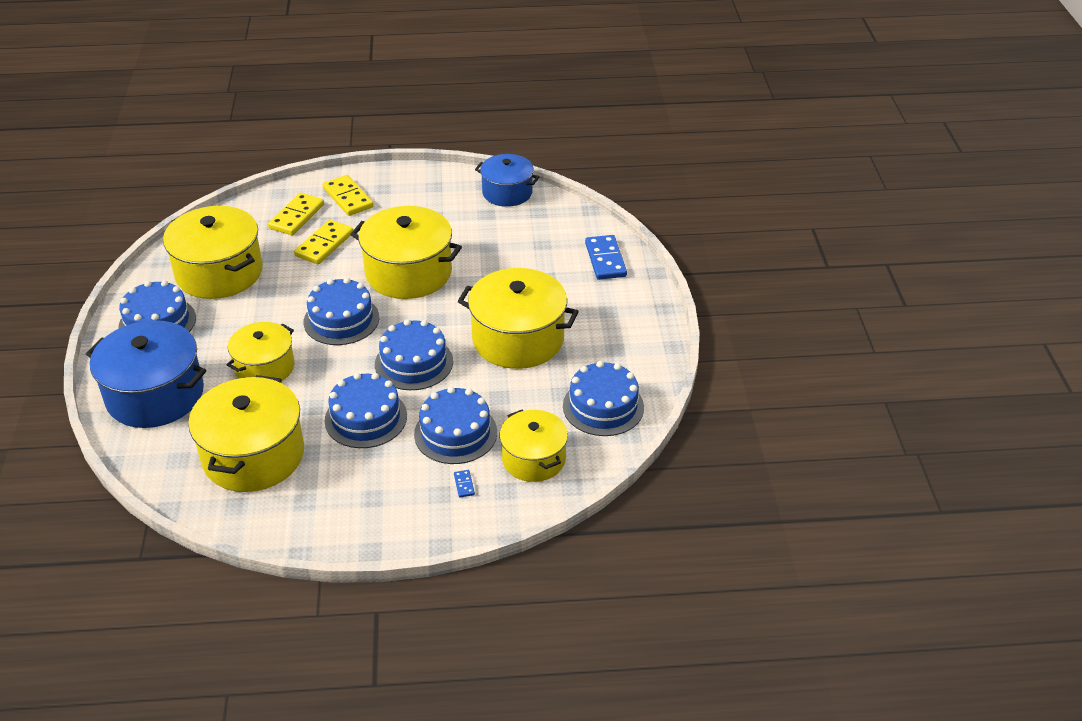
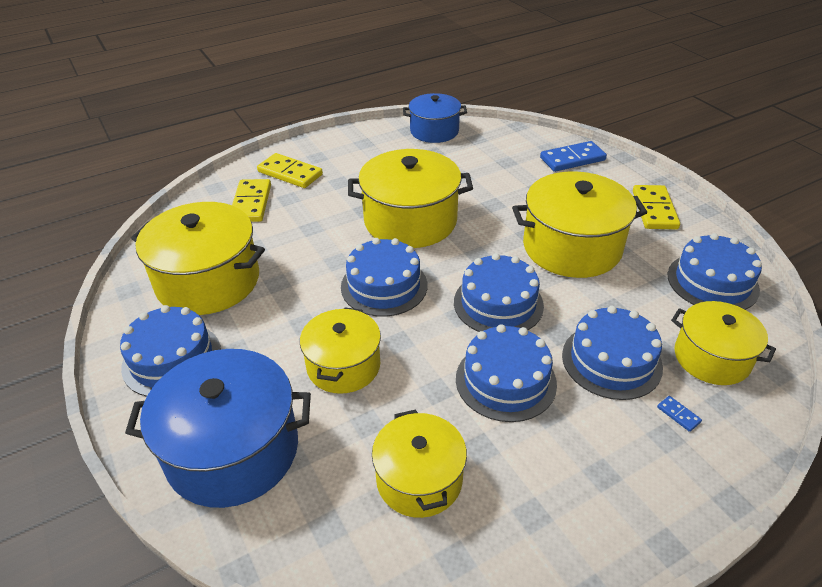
camera: 25 degrees left, 0 degrees up
(253, 455) = (419, 479): yellow pot -> yellow pot, size x0.63
(324, 244) = (302, 220): yellow domino -> yellow domino (654, 210)
(605, 260) = (572, 159): blue domino -> blue domino turned 75 degrees counterclockwise

